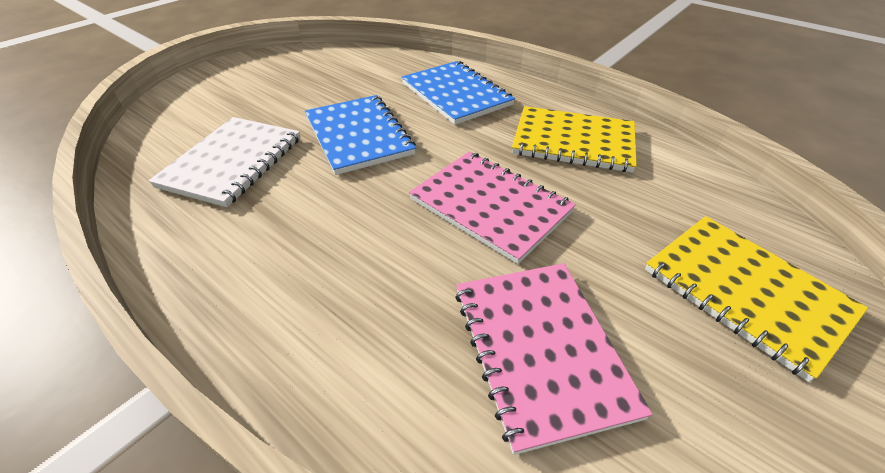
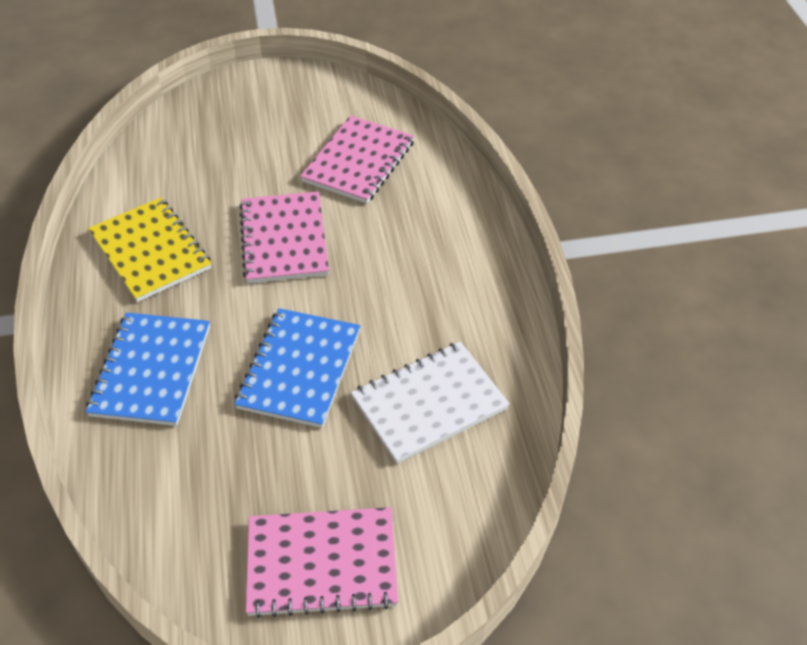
camera: 140 degrees left, 5 degrees up
(253, 79) = (322, 563): none -> pink notebook
(746, 292) = (231, 125): yellow notebook -> none

